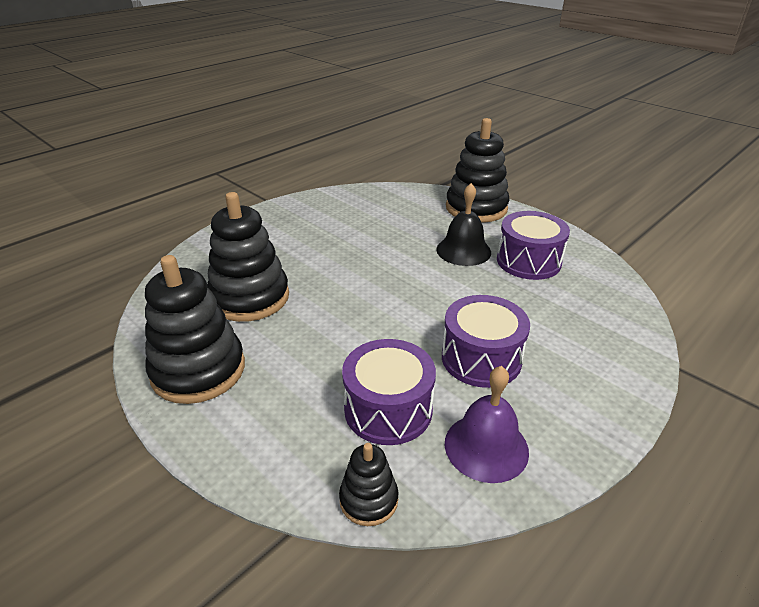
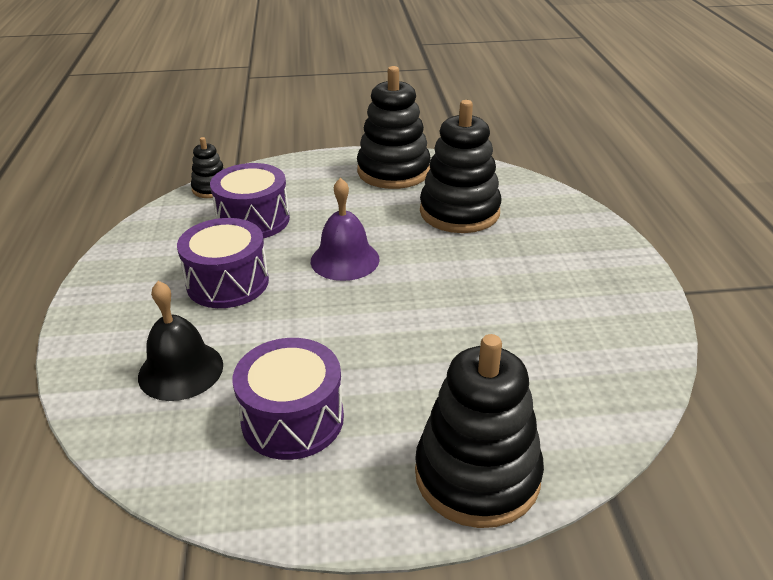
camera: 130 degrees right, 0 degrees up
(463, 250) = (382, 378): black bell -> black bell (181, 370)
(486, 447) = (169, 239): purple bell -> purple bell (345, 260)

